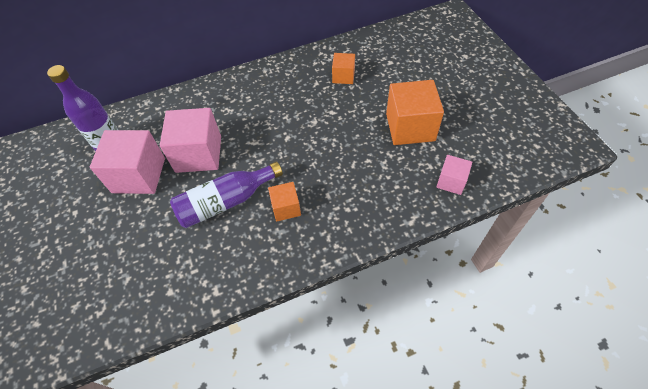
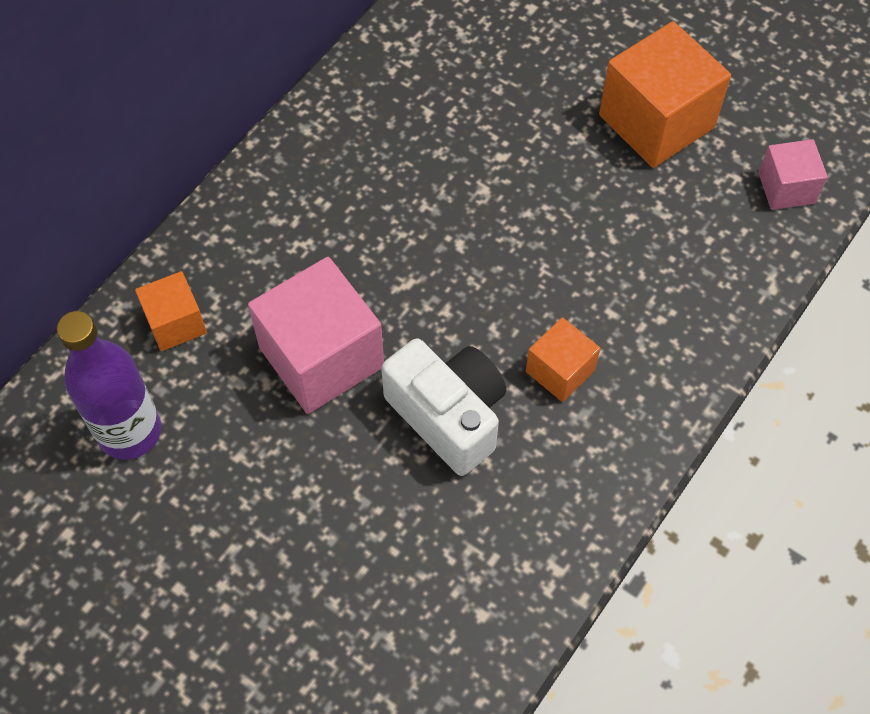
camera: 35 degrees left, 5 degrees up
(139, 175) = (241, 455): pink cube -> none
(226, 202) = (448, 416): purple bottle -> white camera
(343, 76) = (468, 75): orange cube -> orange cube (175, 323)

